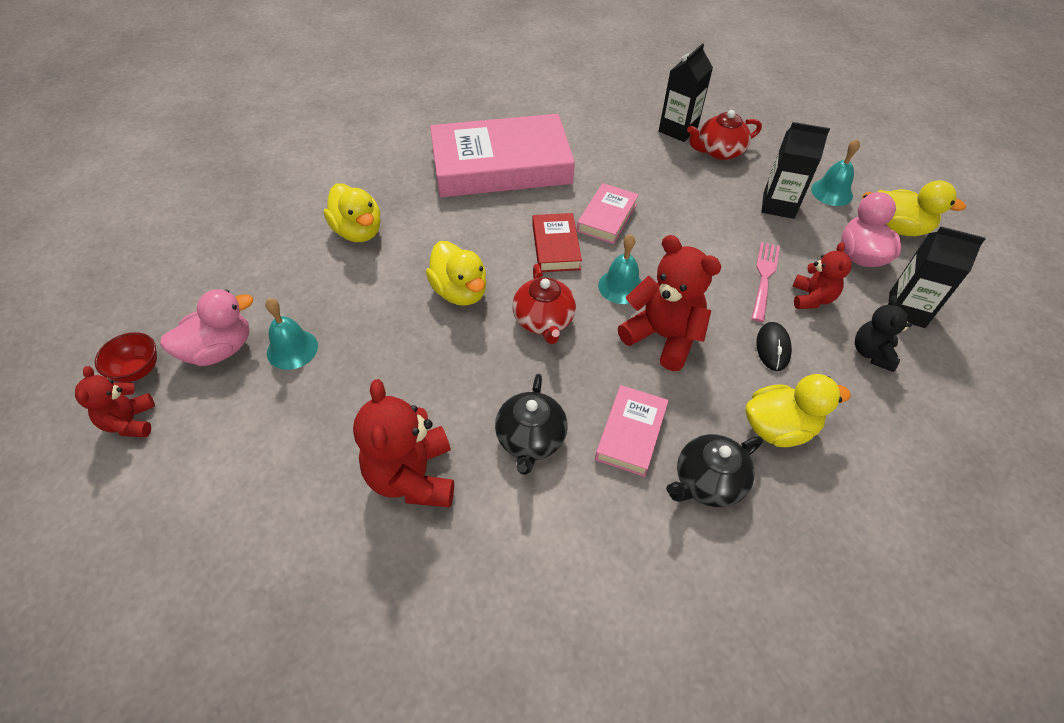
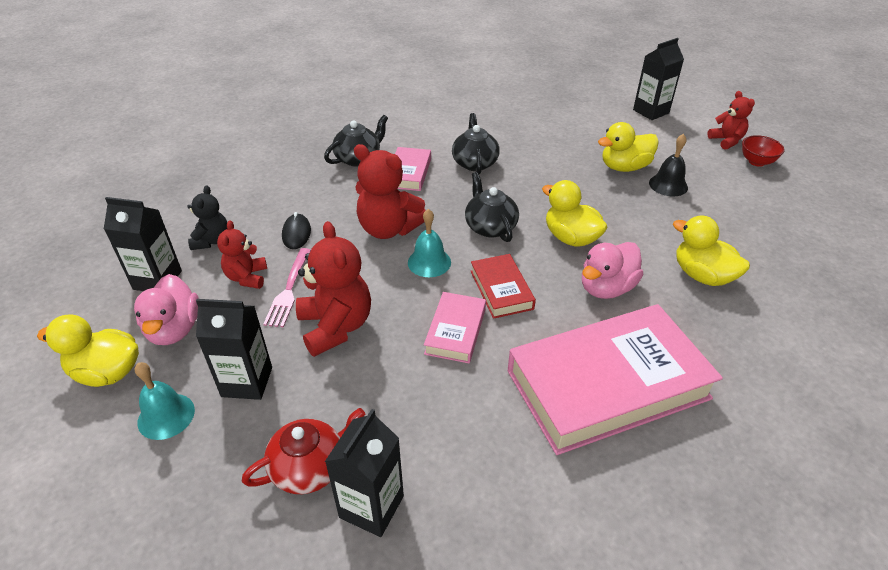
camera: 170 degrees right, 10 degrees down
(173, 526) = (651, 111): none -> black carton
(219, 350) = (717, 178): pink duck -> pink duck (606, 288)
(292, 349) = (668, 185): turquoise bell -> black bell
(412, 477) = (538, 140): red teddy bear -> red teddy bear (336, 327)
(544, 321) = (490, 227): red teapot -> black teapot
(778, 428) = (305, 187): yellow duck -> yellow duck (624, 167)

